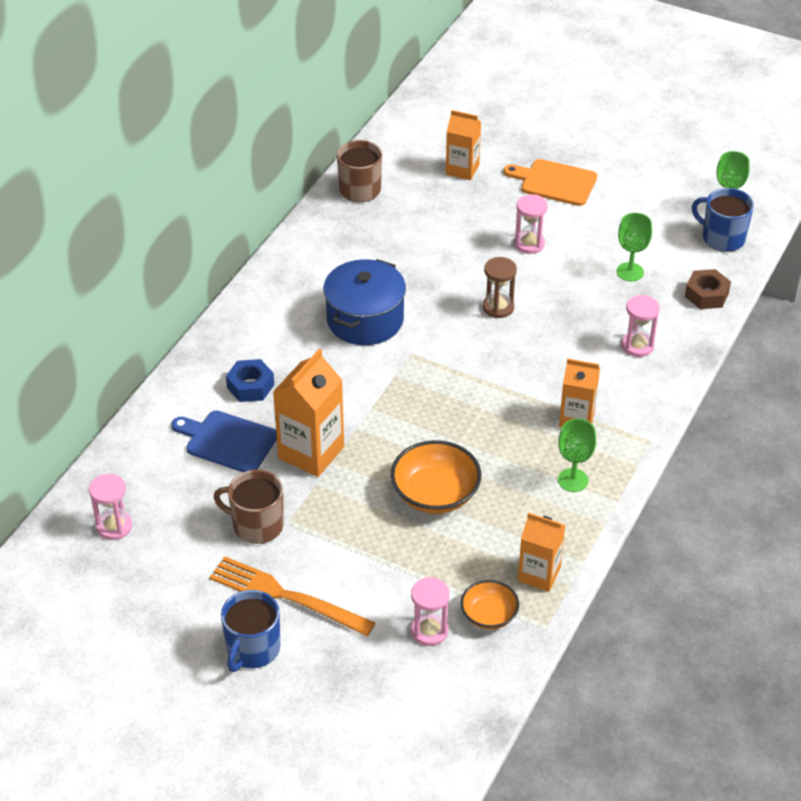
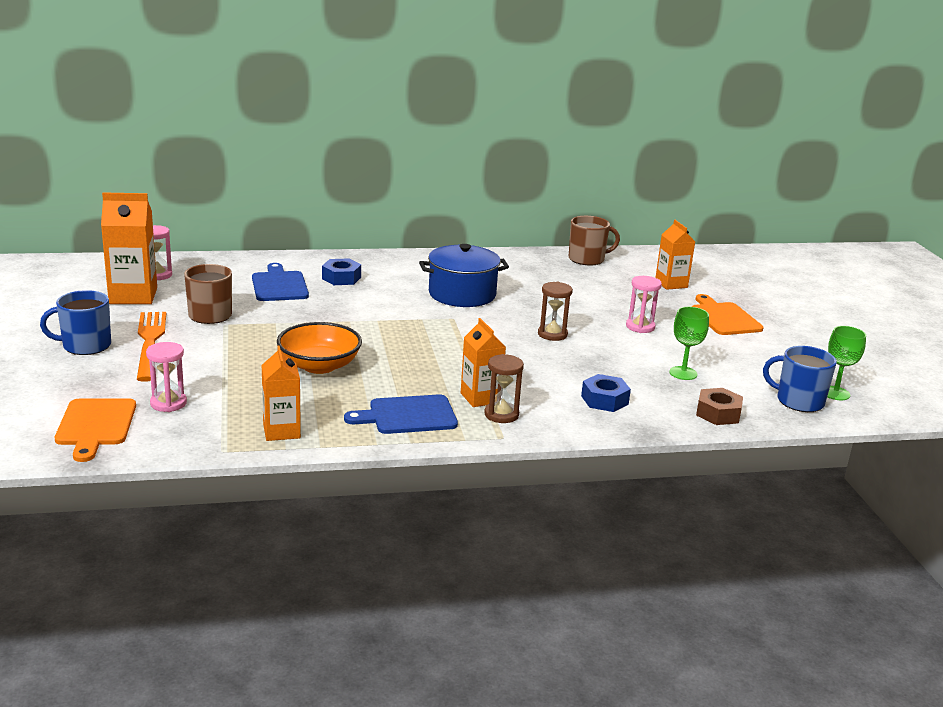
camera: 50 degrees right, 20 degrees down
(311, 452) = (304, 313): orange carton -> orange carton (133, 296)
(434, 698) = (95, 425): none -> orange cutting board
(489, 615) = (211, 422): orange bowl -> none
(573, 480) = (408, 416): green goblet -> blue cutting board
(614, 421) = (501, 415): none -> brown hourglass
(637, 346) = (604, 400): pink hourglass -> blue nut
(722, 238) = (798, 401): blue mug -> blue mug turned 60 degrees counterclockwise

